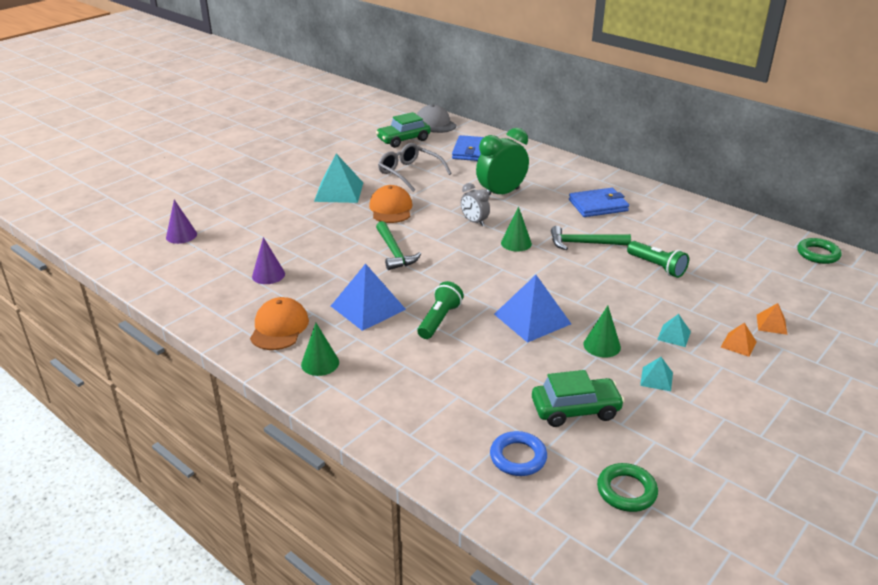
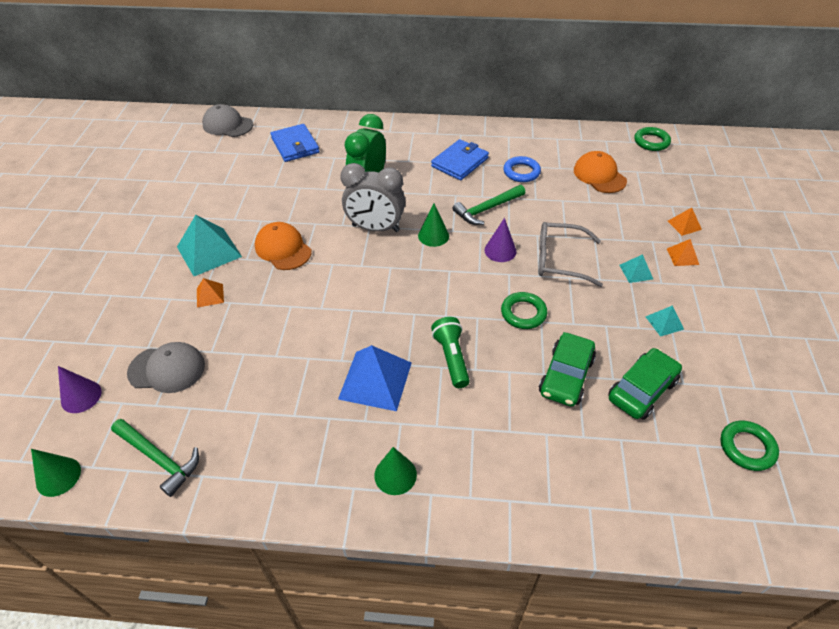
camera: 35 degrees left, 15 degrees up
(243, 243) = (167, 369): none -> grey cap
(268, 275) = (236, 396): purple cone -> purple cone (500, 250)
(279, 327) = (313, 456): orange cap -> orange cap (599, 175)
(312, 215) = (210, 295): none -> orange pyramid
(394, 252) = (336, 300): green hammer -> green hammer (159, 459)
(403, 140) = (214, 157): green car -> green car (566, 376)
(409, 173) = (259, 196): grey glasses -> grey glasses (559, 260)
(474, 222) = (375, 228): grey clock -> grey clock, size x1.78
(518, 457) = (649, 468): blue ring -> blue ring (521, 172)
(532, 319) = (523, 313): blue pyramid -> green ring
(602, 345) = (599, 311): green cone -> green cone (58, 476)
(657, 267) = (562, 207): green flashlight -> none

